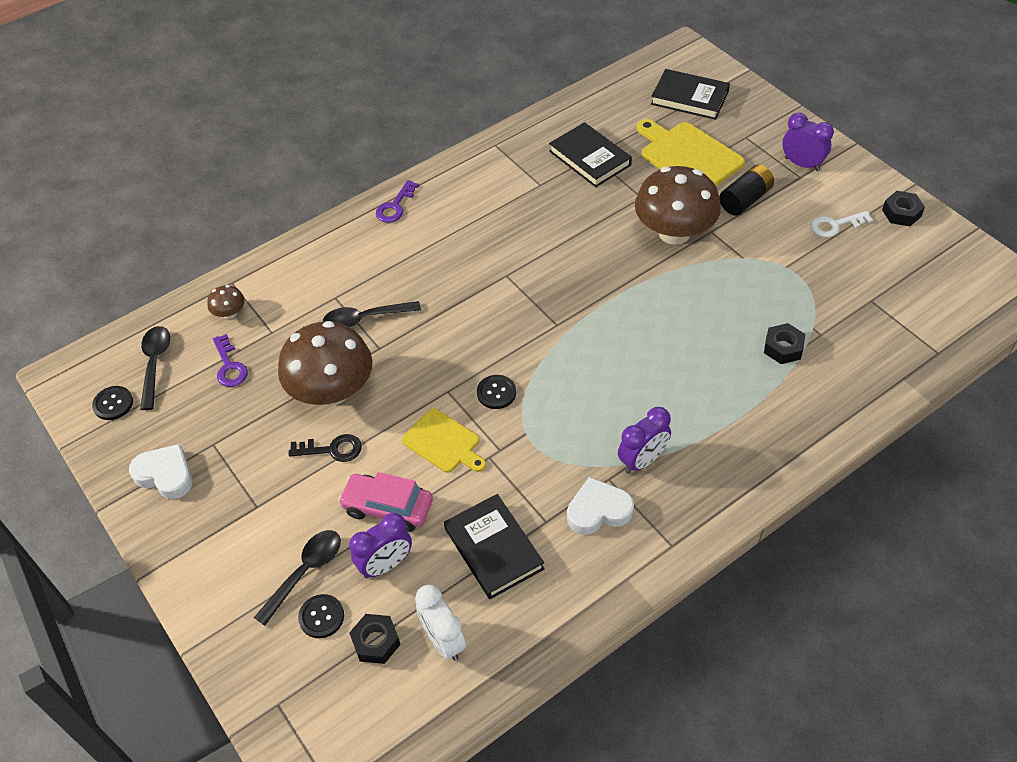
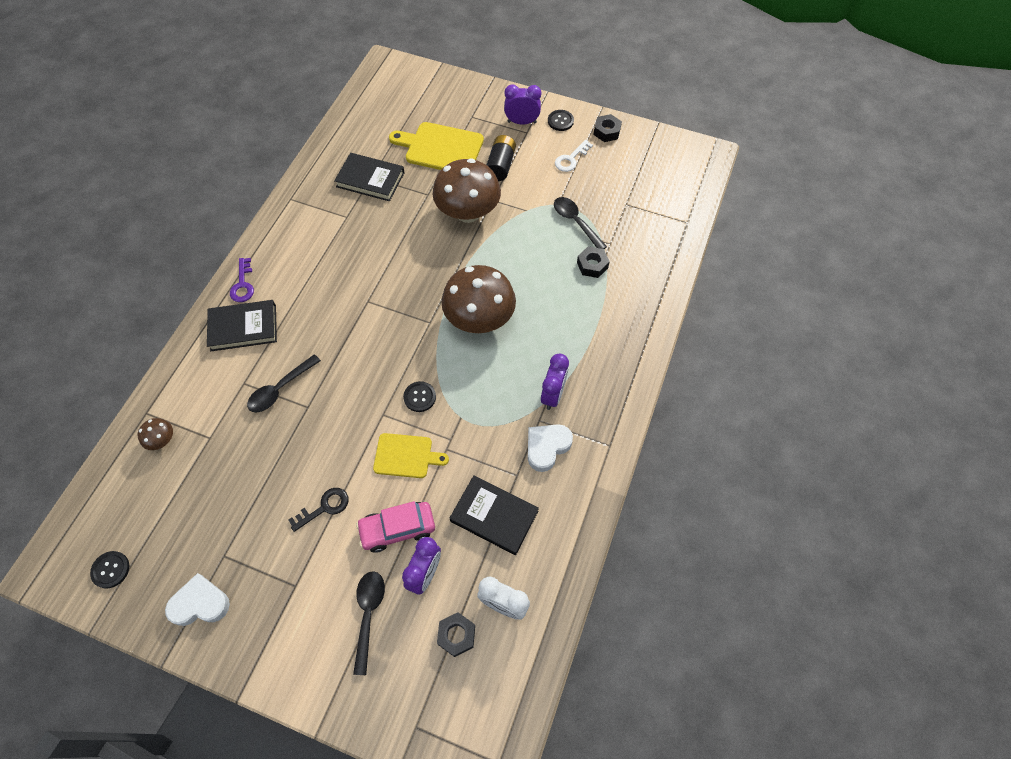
camera: 35 degrees left, 10 degrees up
(155, 364) = (125, 516): black spoon -> black spoon (576, 222)
(229, 366) = (192, 484): purple key -> none
(321, 617) = (404, 641): black button -> black button (560, 121)
(332, 391) = (293, 461): brown mushroom -> brown mushroom (479, 318)
(689, 98) = (413, 101): black book -> black book (243, 327)

